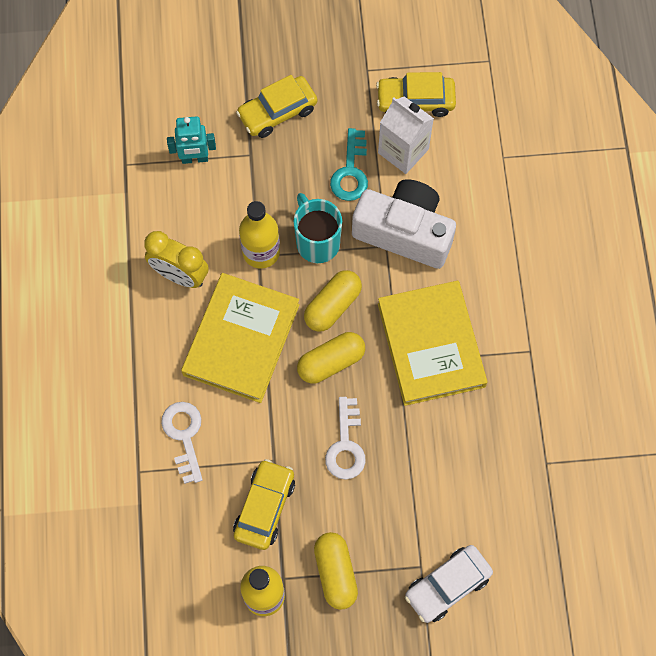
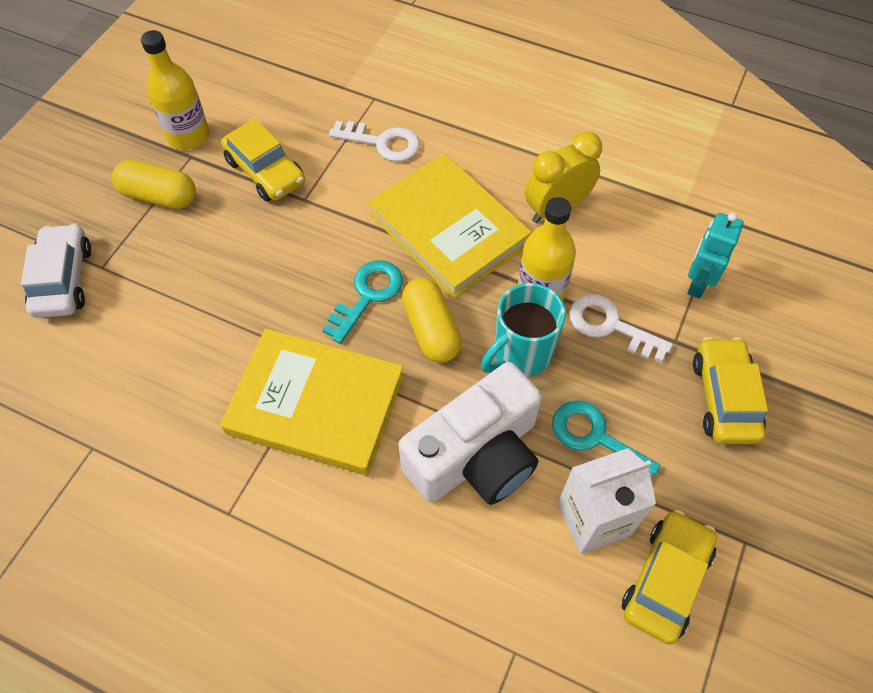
camera: 120 degrees right, 10 degrees down
(317, 241) = (520, 353): turquoise mug -> turquoise mug turned 135 degrees clockwise
(331, 362) = (367, 296): yellow capsule -> turquoise key
(346, 445) = (270, 265): white key -> white key (610, 326)

